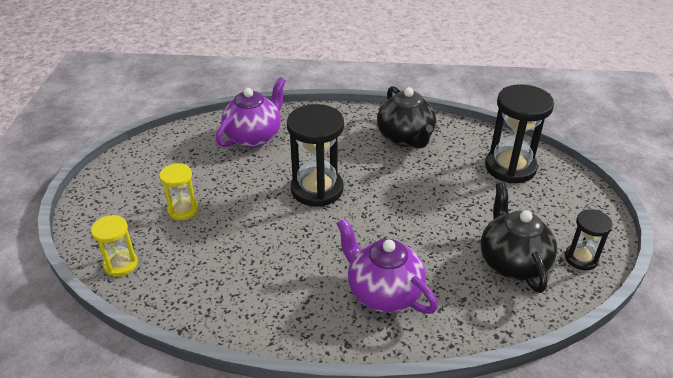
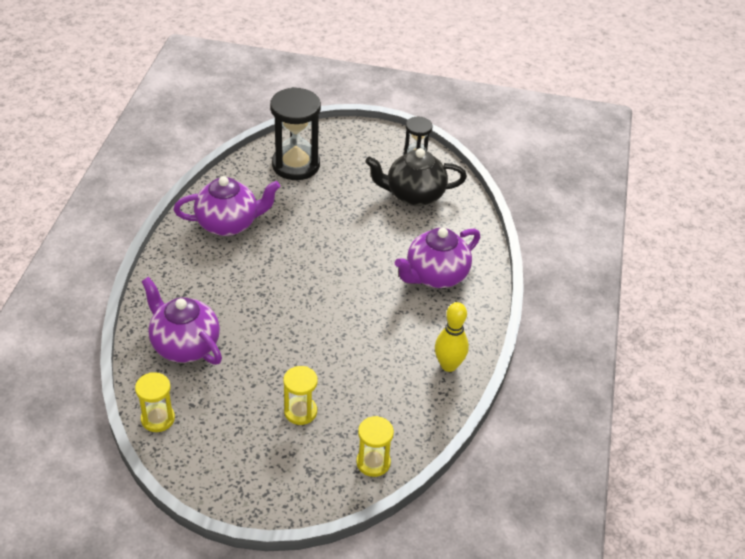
camera: 85 degrees left, 5 degrees up
(177, 136) = (158, 419): none -> yellow hourglass
(247, 314) = (448, 365): none -> yellow bowling pin
(317, 189) = (293, 301): black hourglass -> none
(405, 138) = (228, 224): black teapot -> purple teapot

